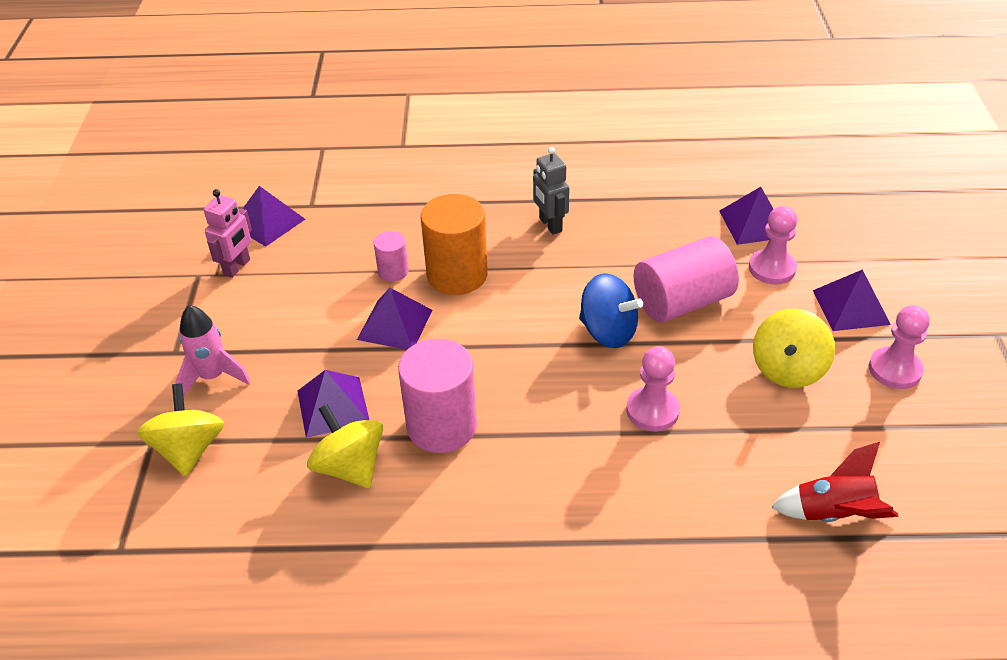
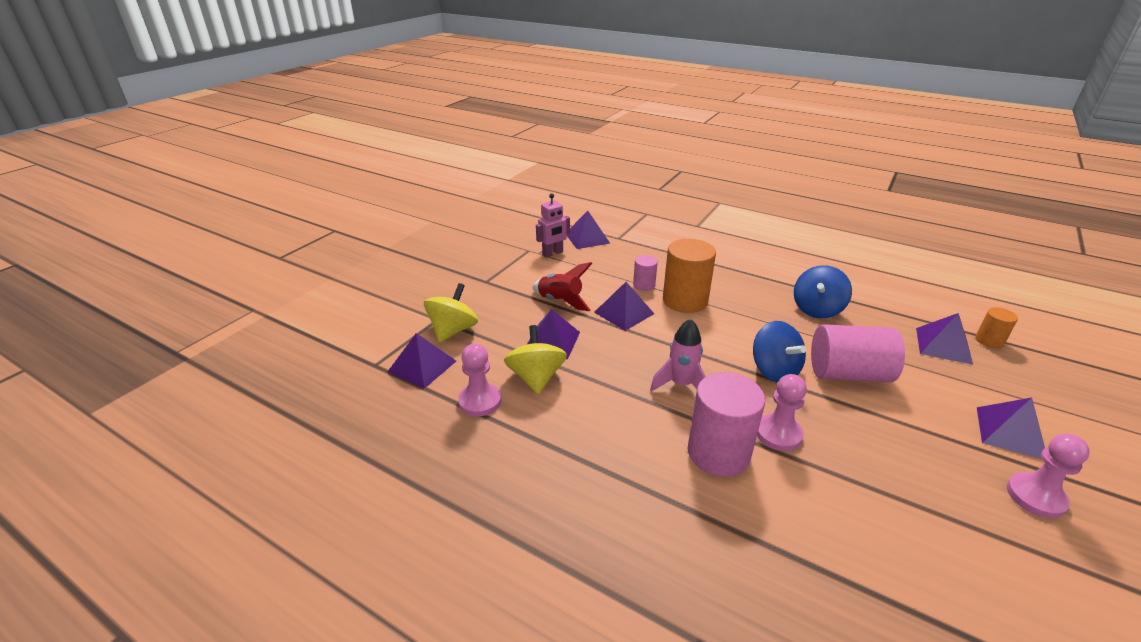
camera: 30 degrees right, 10 degrees down
(188, 521) = (422, 366): none -> purple pyramid
(213, 377) = (496, 300): pink rocket -> pink rocket (681, 385)
(441, 426) = (612, 379): pink cylinder -> pink cylinder (718, 453)
(550, 225) = (771, 295): grey robot -> none
(610, 226) = (817, 309): none -> blue spinning top
(772, 268) = (944, 379): pink pawn -> pink pawn (480, 401)
(788, 369) = (920, 453): yellow spinning top -> none
(791, 199) = (989, 341): none -> orange cylinder
(833, 514) = (906, 584): red rocket -> red rocket (560, 301)

